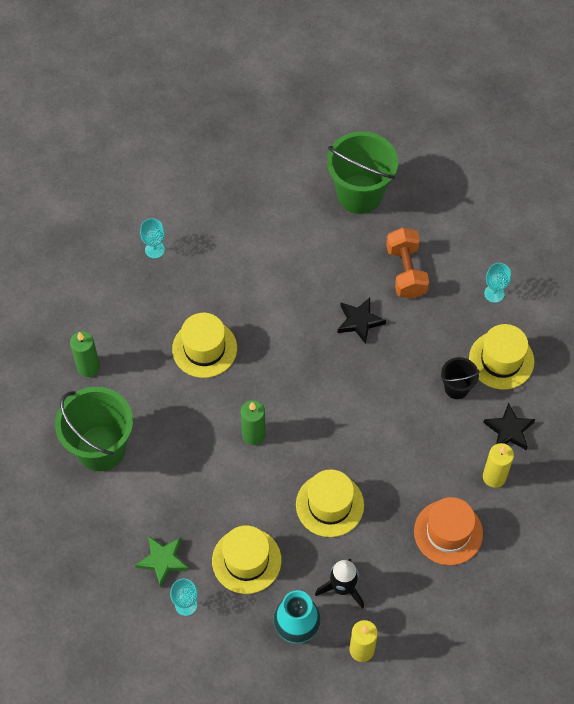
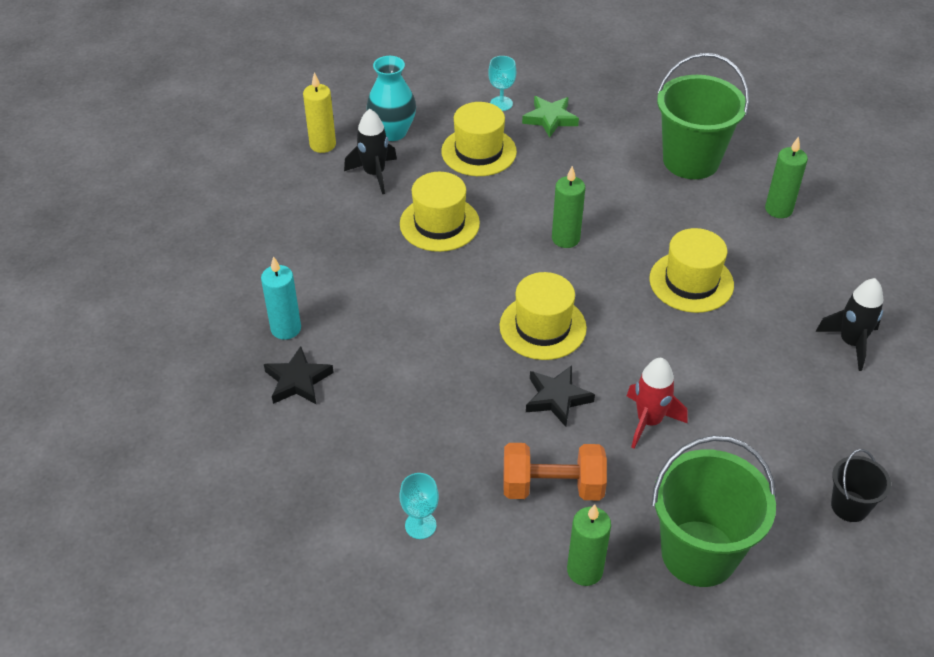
camera: 145 degrees right, 15 degrees down
(154, 250) = (850, 343): turquoise goblet -> black rocket
(319, 275) = (649, 421): none -> red rocket
(406, 271) = (552, 487): orange dumbbell -> orange dumbbell turned 45 degrees counterclockwise
(425, 220) = (584, 570): none -> green candle
(448, 532) = (303, 259): orange hat -> none
(456, 388) = (389, 391): black bucket -> black bucket (849, 506)
(494, 477) = (286, 328): yellow candle -> turquoise candle
(501, 360) = (356, 449): yellow hat -> yellow hat (542, 327)

